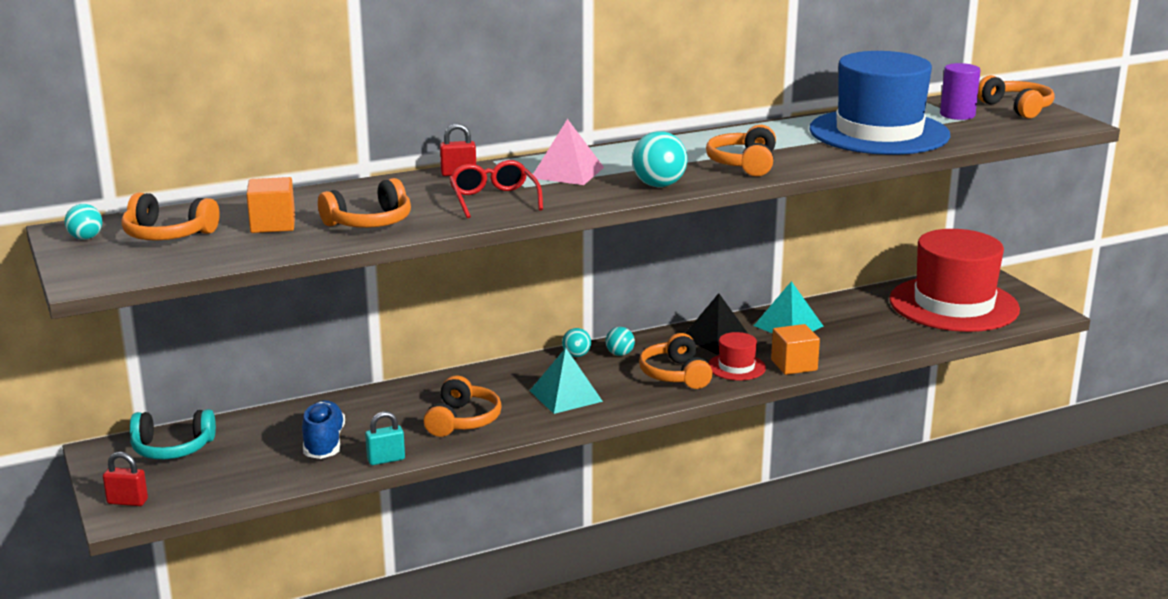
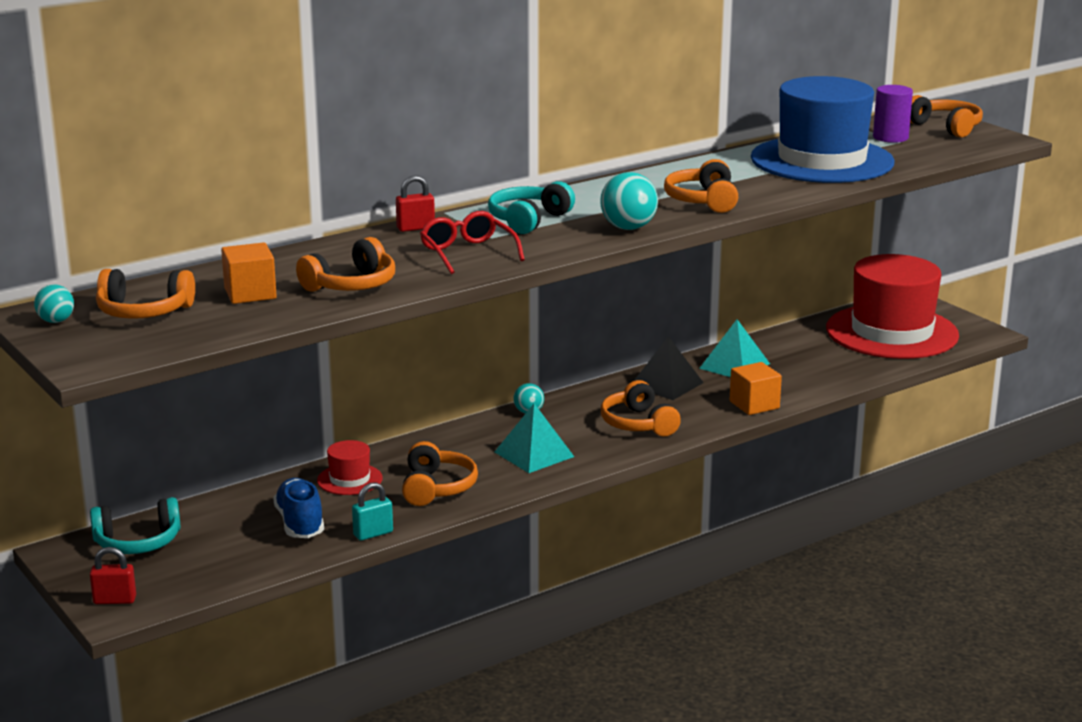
camera: 10 degrees left, 0 degrees up
(567, 172) = (528, 220): pink pyramid -> turquoise headphones
(620, 354) = (573, 407): turquoise ball -> none
(736, 367) = (697, 411): red hat -> red hat (349, 479)

